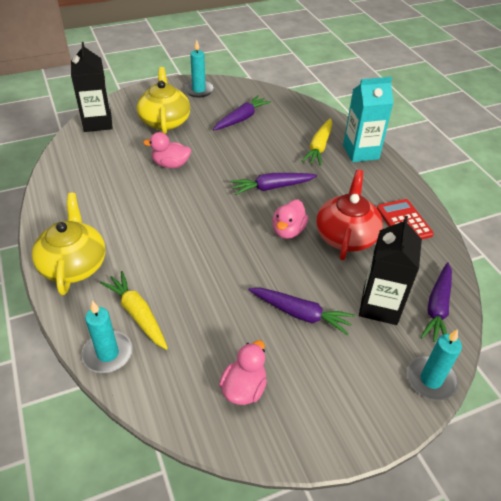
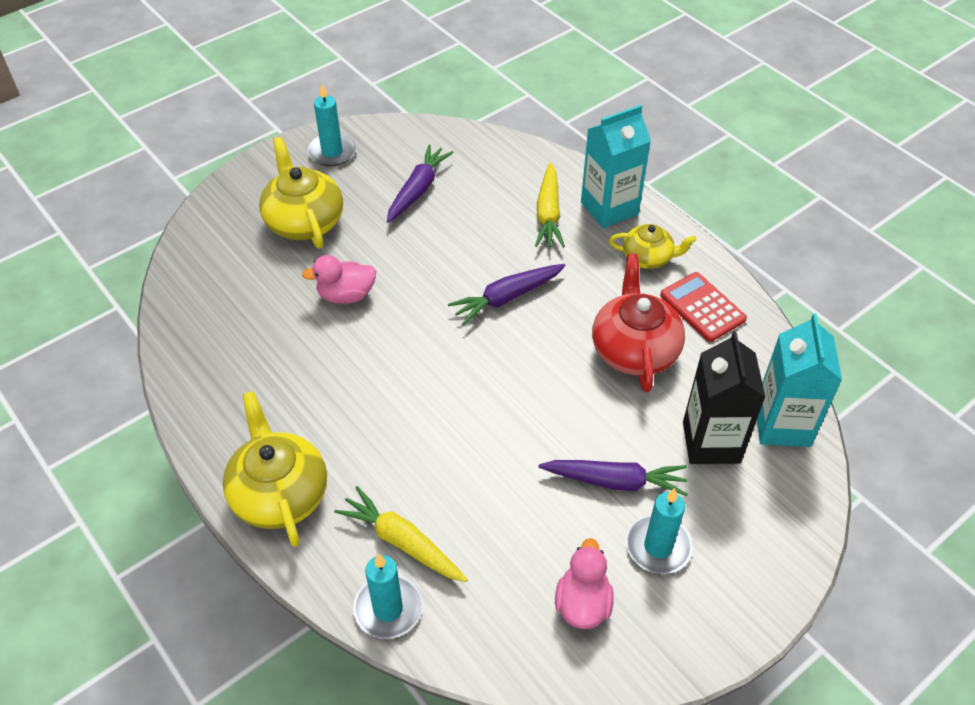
camera: 15 degrees left, 5 degrees up
(98, 123) = (201, 248): black carton -> none
(288, 231) = (554, 362): pink duck -> none
(376, 185) = (648, 257): none -> yellow teapot
(431, 380) = (802, 525): turquoise candle -> turquoise candle (658, 547)
(437, 308) = (782, 425): purple carrot -> turquoise carton

